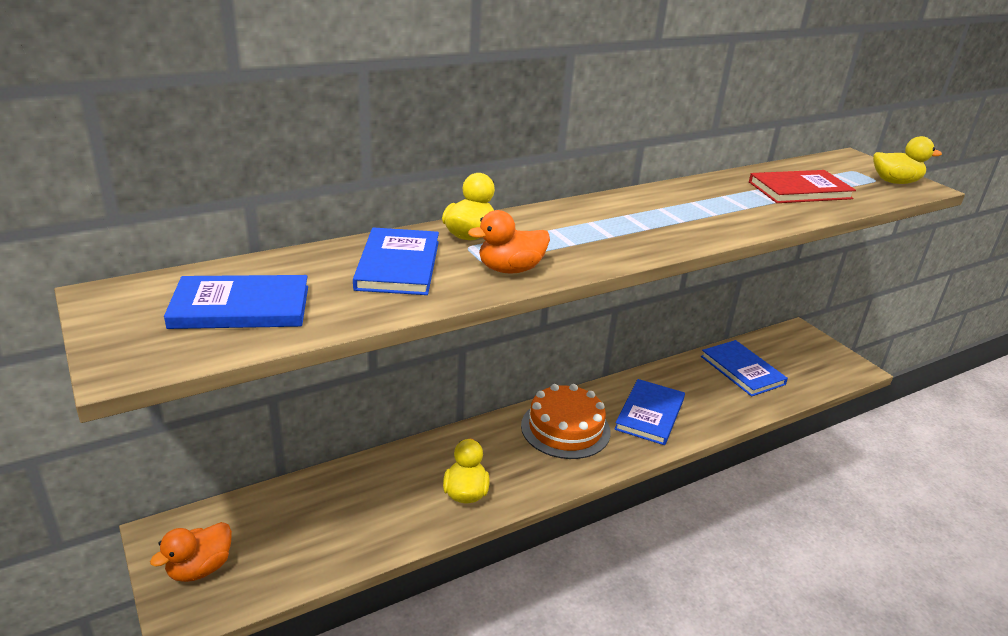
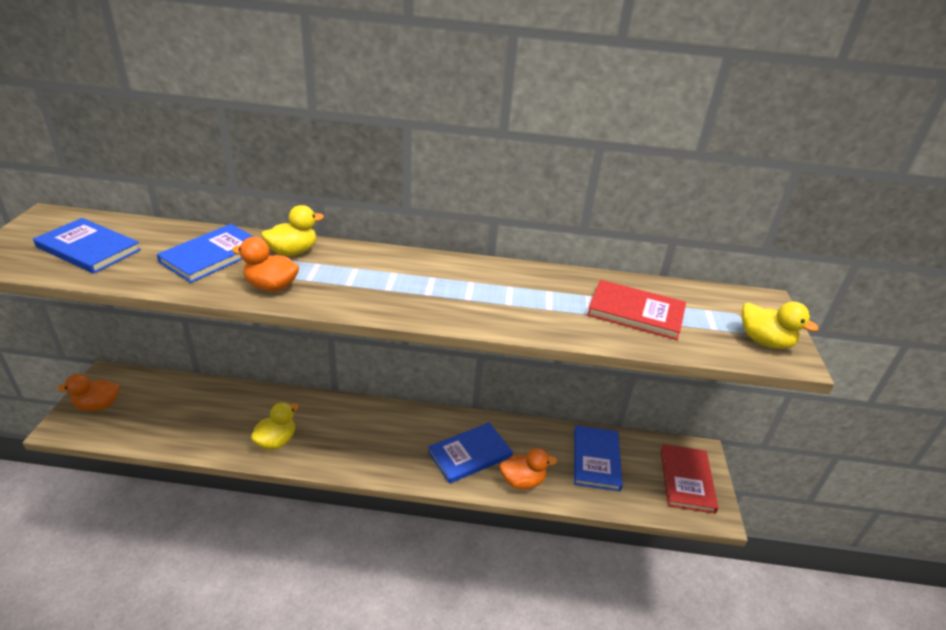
camera: 35 degrees right, 5 degrees up
(565, 428) = (394, 432): orange cake -> none
(714, 413) = (522, 481): none -> orange duck
(814, 355) = (686, 480): none -> red book

